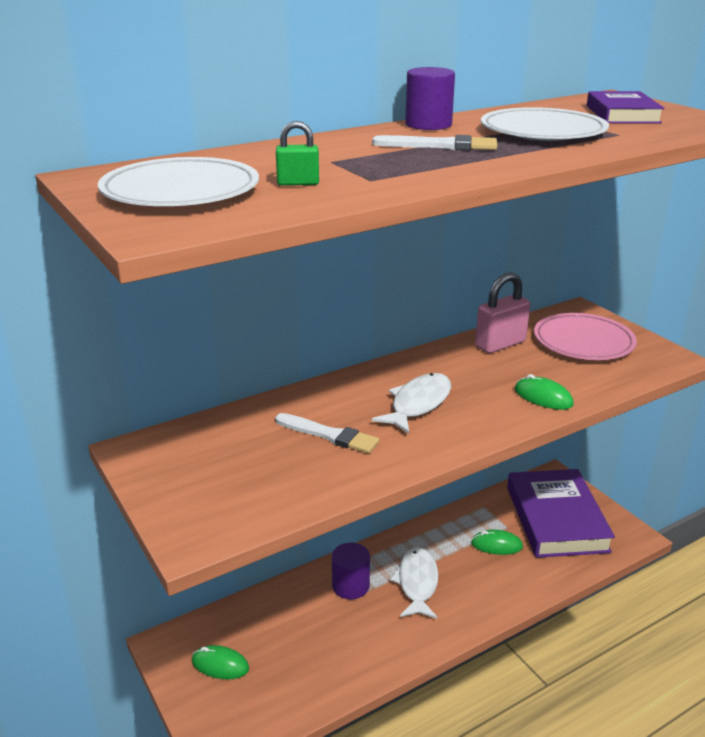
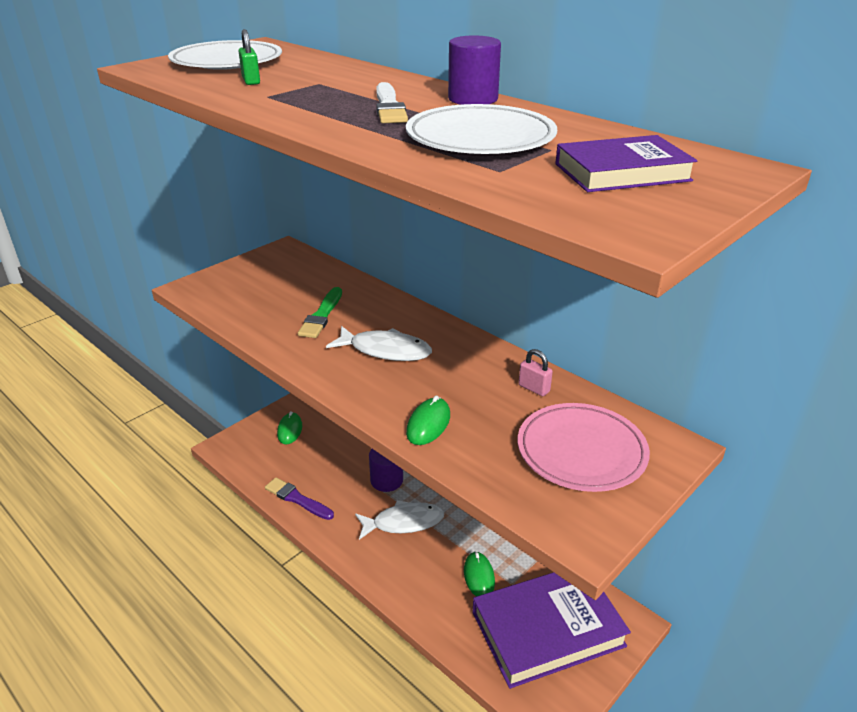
camera: 75 degrees right, 5 degrees up
(329, 435) = (322, 315): white brush -> green brush
(354, 669) = (297, 499): none -> purple brush
(500, 344) = (534, 388): pink padlock -> pink padlock, size x0.52

